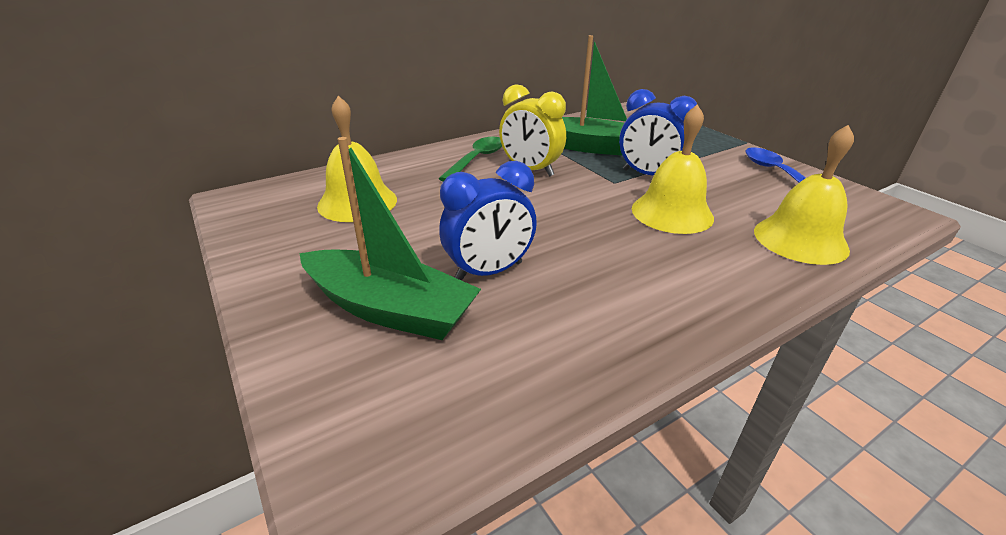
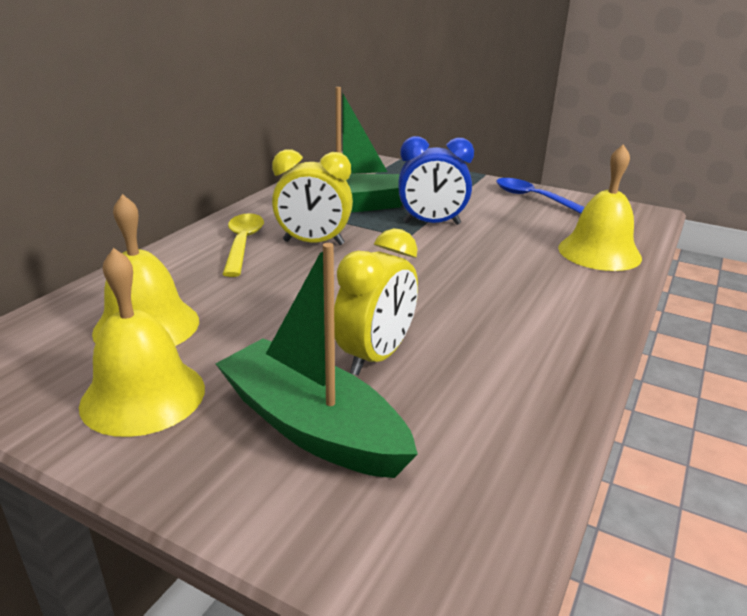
camera: 30 degrees left, 5 degrees down
(389, 309) = (312, 427): green boat -> green boat turned 135 degrees counterclockwise
(477, 159) = (242, 244): green spoon -> yellow spoon
(489, 272) = (376, 357): blue clock -> yellow clock
(672, 213) = (484, 254): yellow bell -> yellow bell (143, 396)

